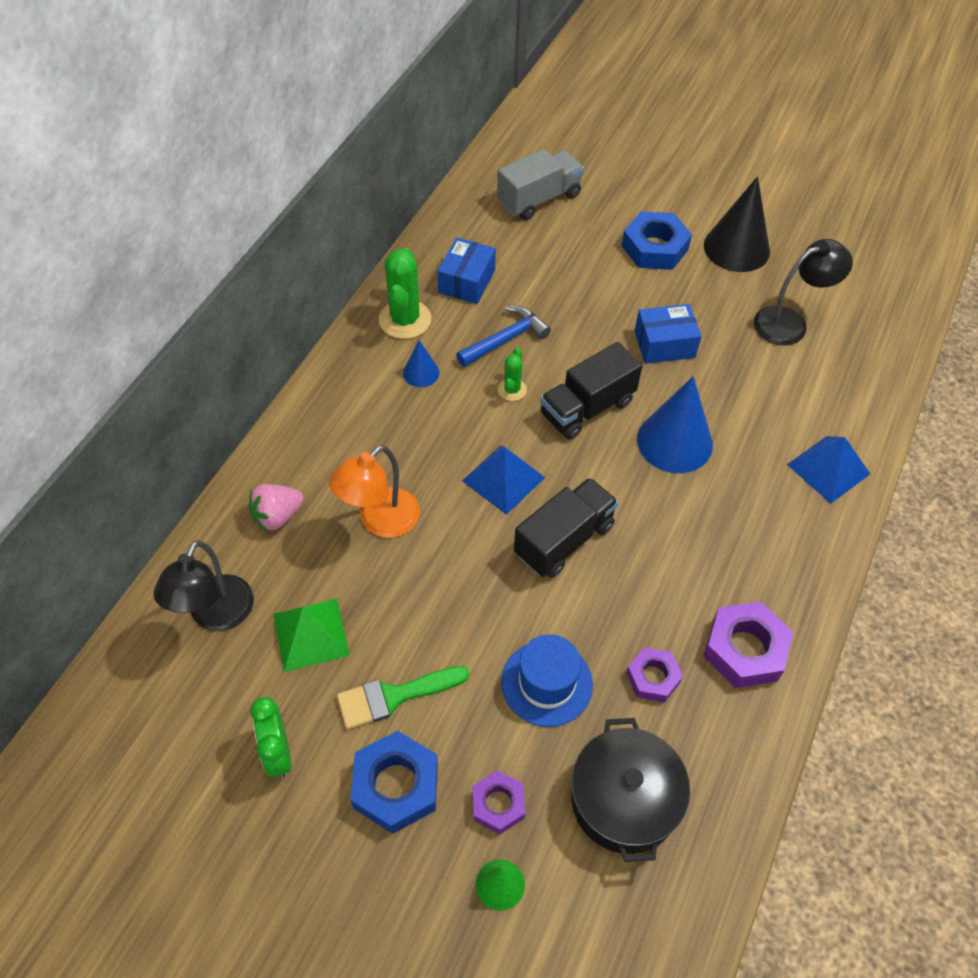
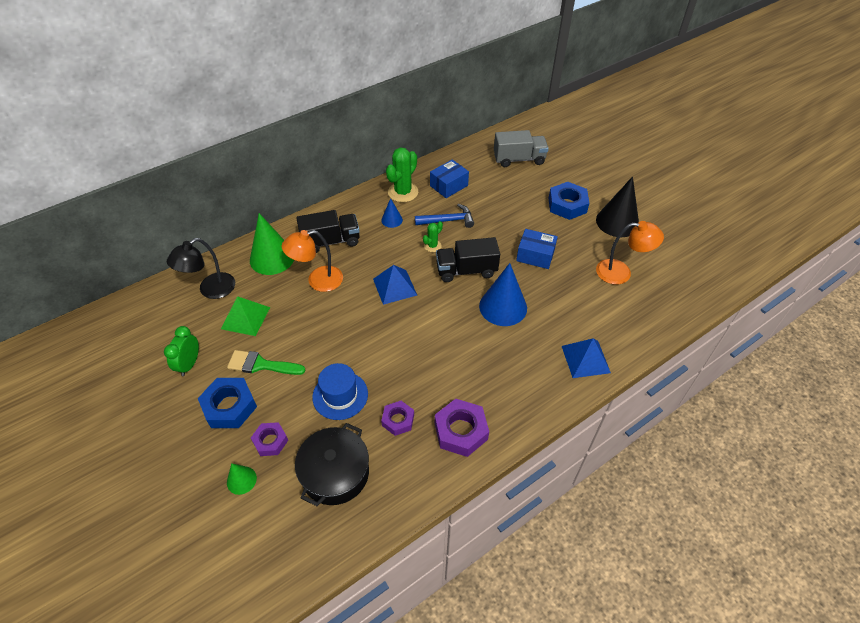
camera: 30 degrees right, 5 degrees down
(277, 516) = (272, 258): pink strawberry -> green cone
(564, 540) = (403, 330): black truck -> black truck (331, 241)
(790, 323) = (621, 272): black lamp -> orange lamp

